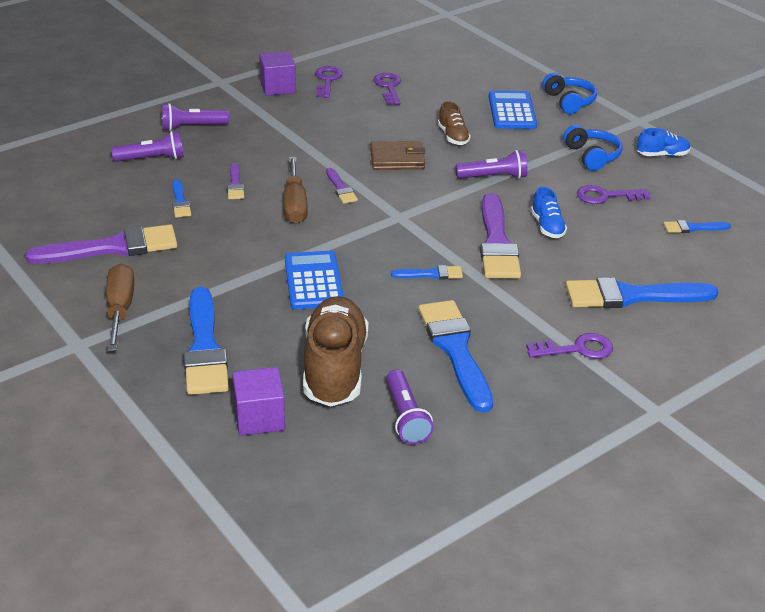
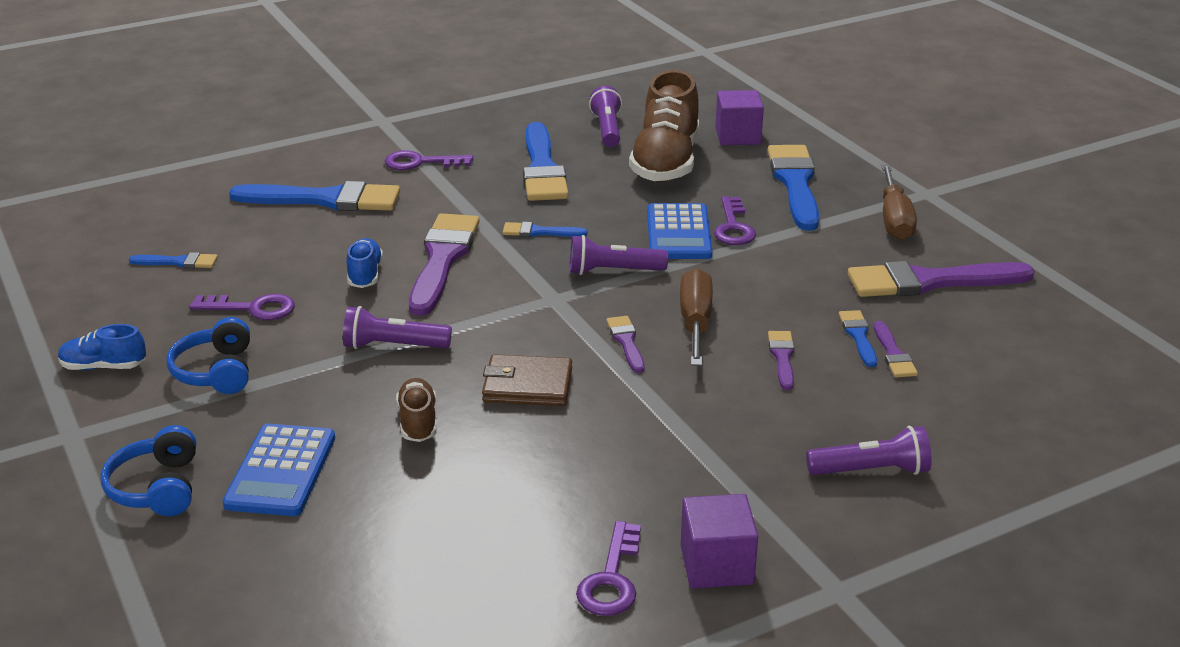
camera: 170 degrees left, 5 degrees down
(152, 159) = (922, 409): purple flashlight -> purple flashlight (613, 271)
(159, 191) = (893, 354): none -> purple brush
(388, 87) = (489, 550): purple key -> purple key (733, 227)

